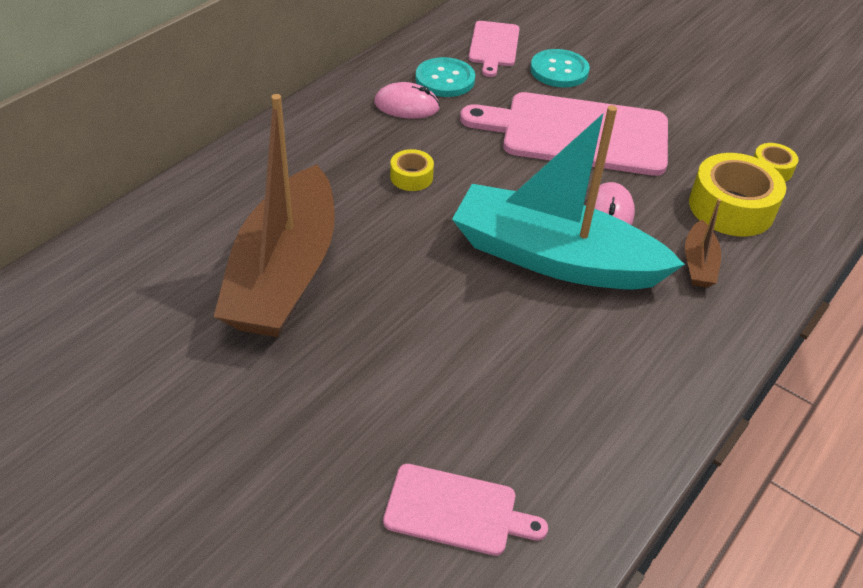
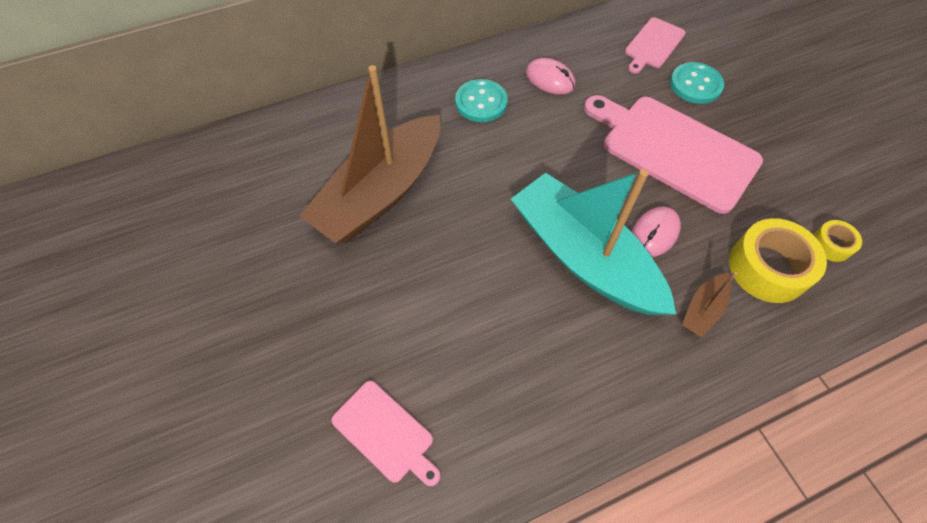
camera: 30 degrees right, 15 degrees up
(411, 177) = (516, 144): yellow tape -> none
(445, 79) = (594, 64): turquoise button -> turquoise button (481, 102)

